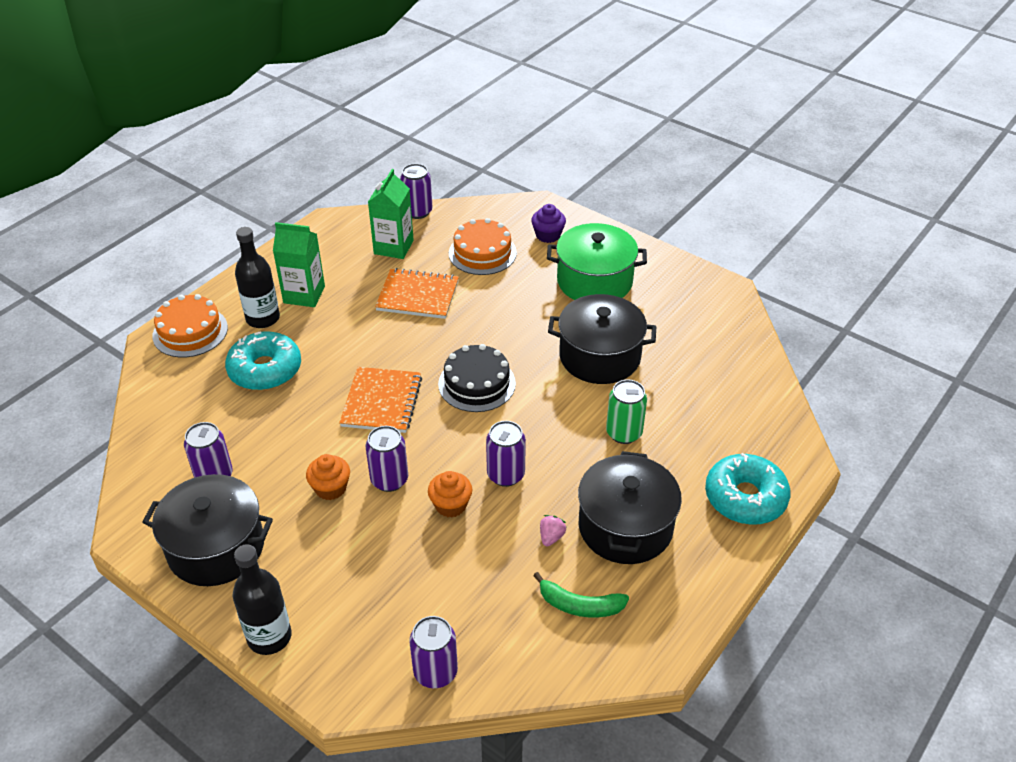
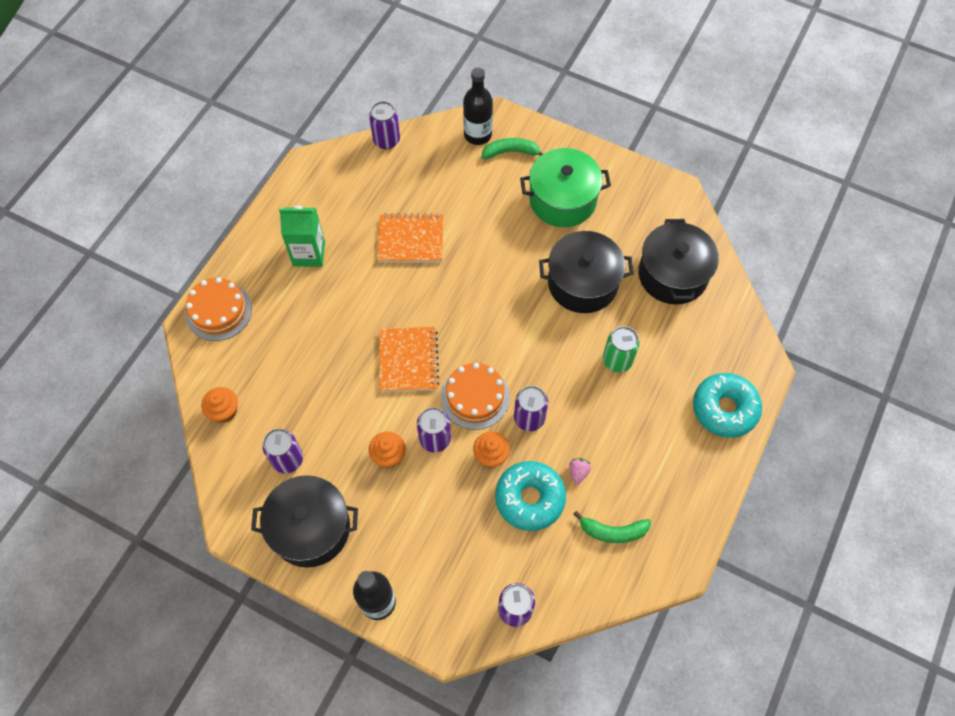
camera: 10 degrees left, 20 degrees up
(161, 421) = (224, 411): none -> orange cupcake
(263, 318) = (279, 286): black bottle -> black bottle (478, 135)
(265, 370) = (298, 342): turquoise donut -> turquoise donut (529, 498)
(393, 247) = (375, 186): green carton -> none
(477, 383) = (484, 328): black cake -> none
(482, 253) = (457, 181): orange cake -> orange cake (475, 397)
(548, 235) = (511, 152): purple cupcake -> green banana
(625, 527) = (635, 452): black pot -> black pot (672, 274)

